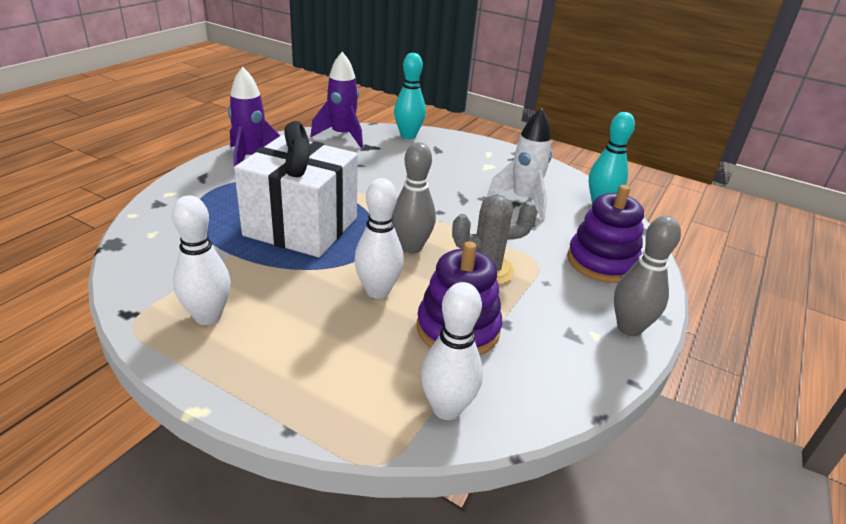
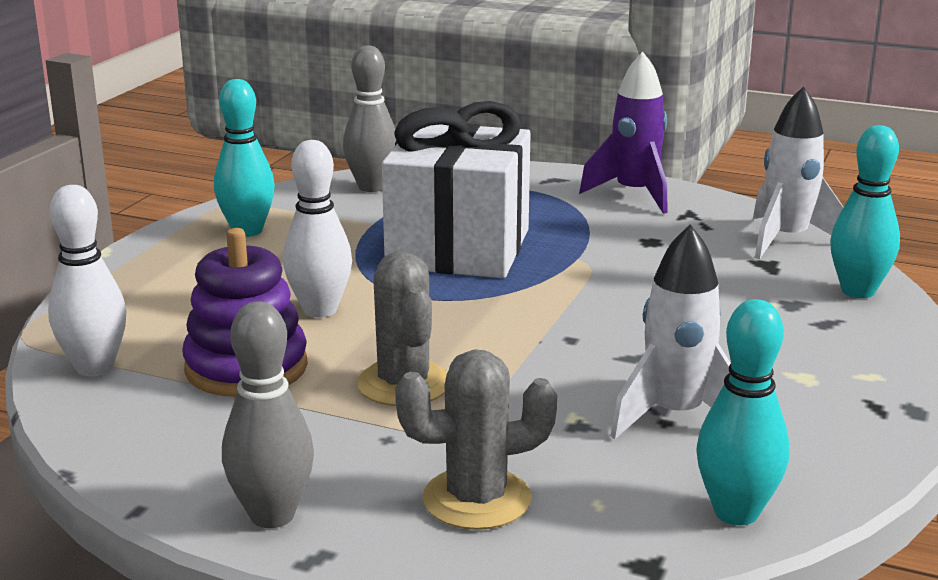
camera: 85 degrees right, 10 degrees down
(208, 316) = (247, 231): white bowling pin -> turquoise bowling pin
(342, 136) = (786, 240): purple rocket -> white rocket
(411, 247) = (442, 323): grey bowling pin -> grey bowling pin (372, 187)
(602, 262) = (477, 499): purple stacking toy -> grey cactus

